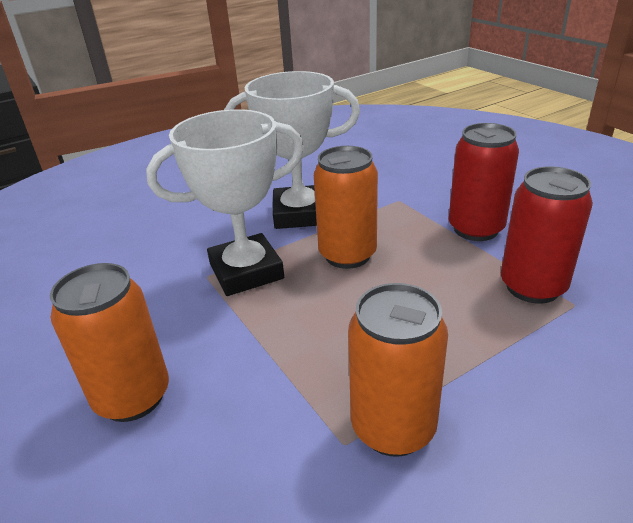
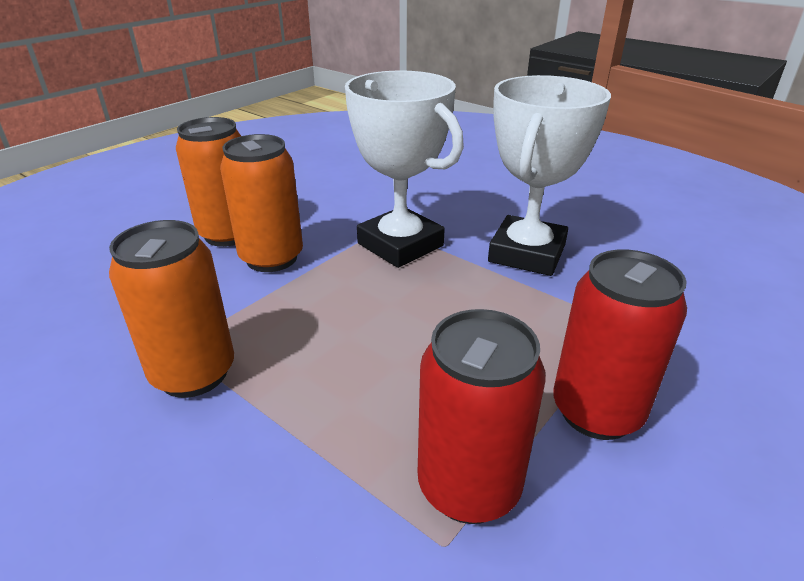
camera: 70 degrees right, 0 degrees up
(300, 214) = (527, 253): white trophy -> white trophy turned 45 degrees clockwise
(347, 255) = (461, 301): orange can -> orange can (271, 258)

